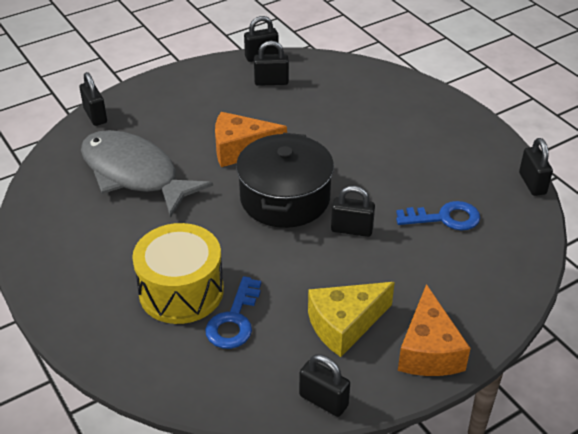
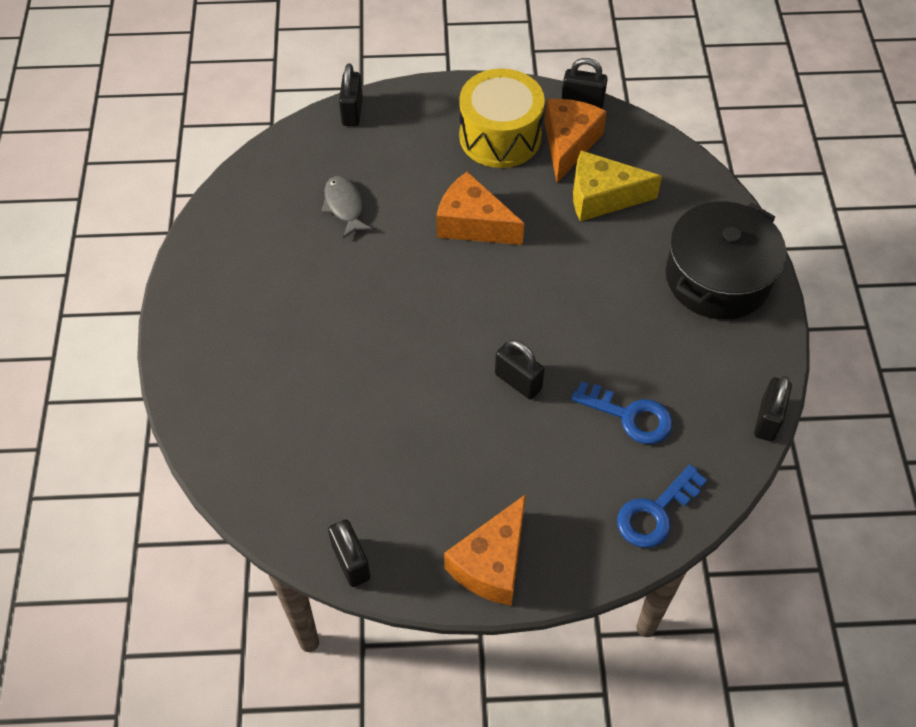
camera: 30 degrees right, 15 degrees up
(134, 174) = (344, 206): grey fish -> grey fish, size x0.45
(181, 291) = (300, 371): yellow drum -> yellow drum (500, 136)
(234, 320) = (328, 429): blue key -> blue key (655, 512)
(271, 82) = (568, 144): black padlock -> orange cheese
(285, 198) = (476, 308): black pot -> black pot (717, 277)
(344, 325) = (429, 491): yellow cheese -> yellow cheese (602, 197)

